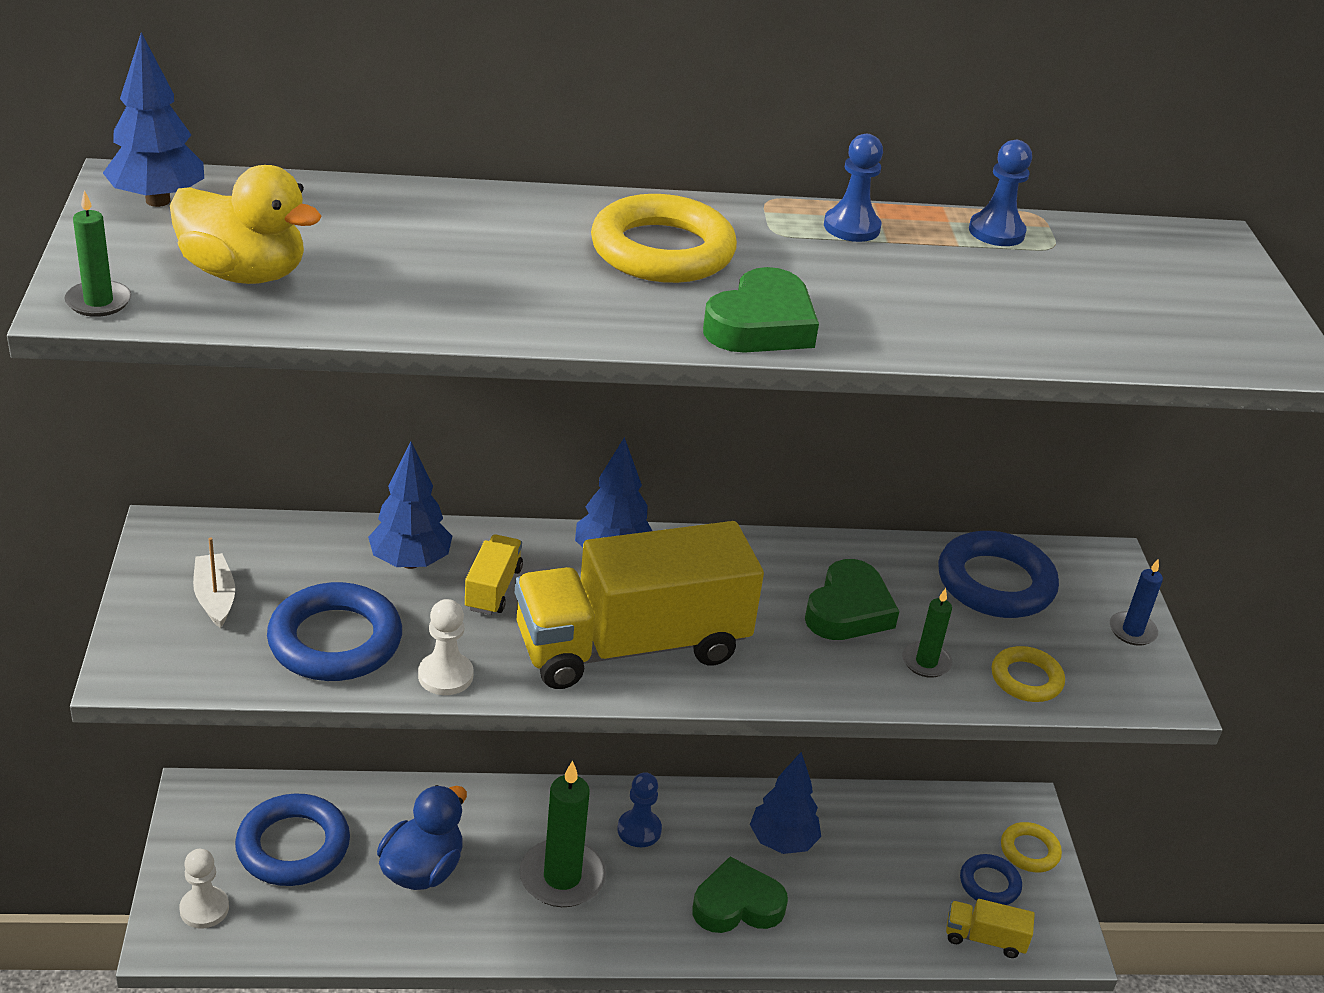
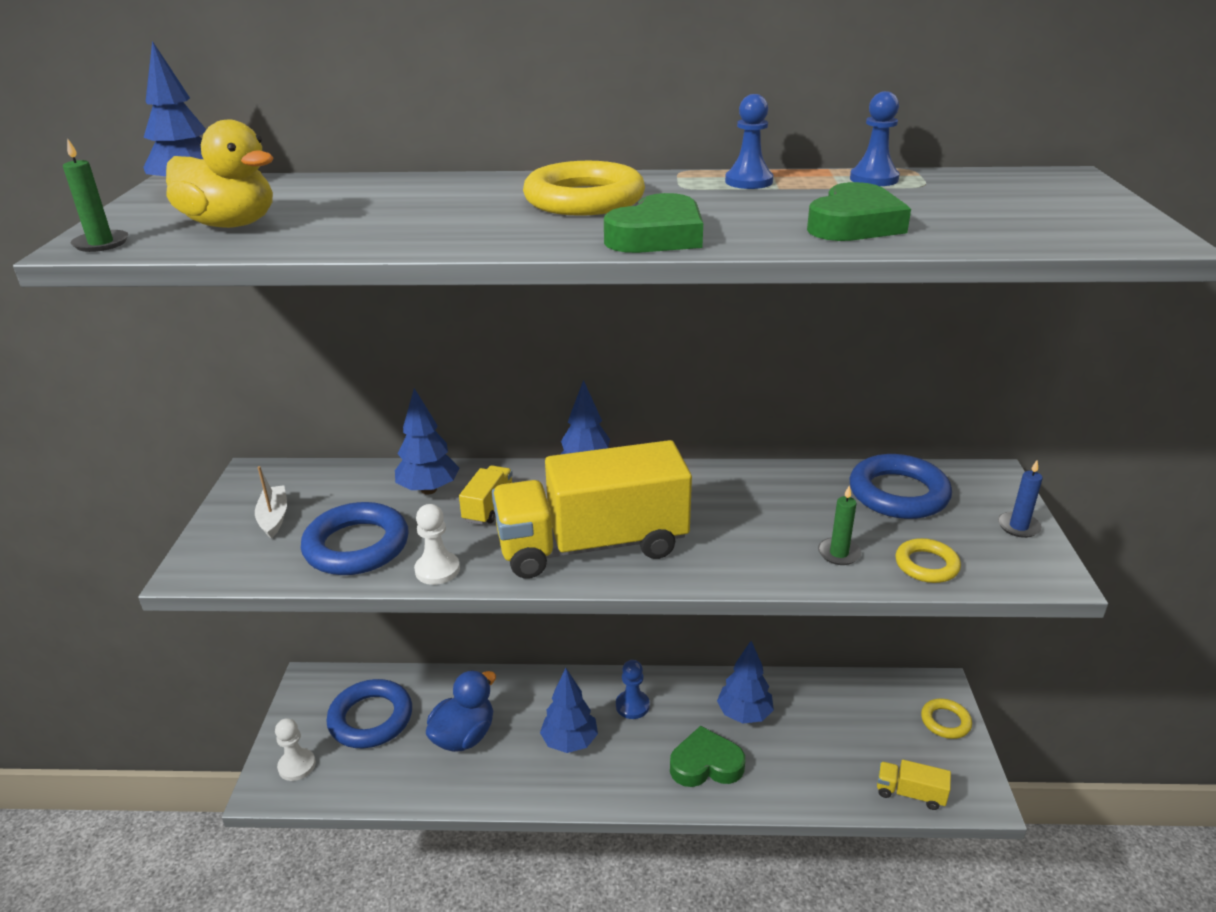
camera: 10 degrees right, 5 degrees down
(562, 877) = (569, 742): green candle -> blue tree
(848, 610) = (774, 516): green heart -> green heart (854, 224)
(989, 884) = (913, 748): blue ring -> none

